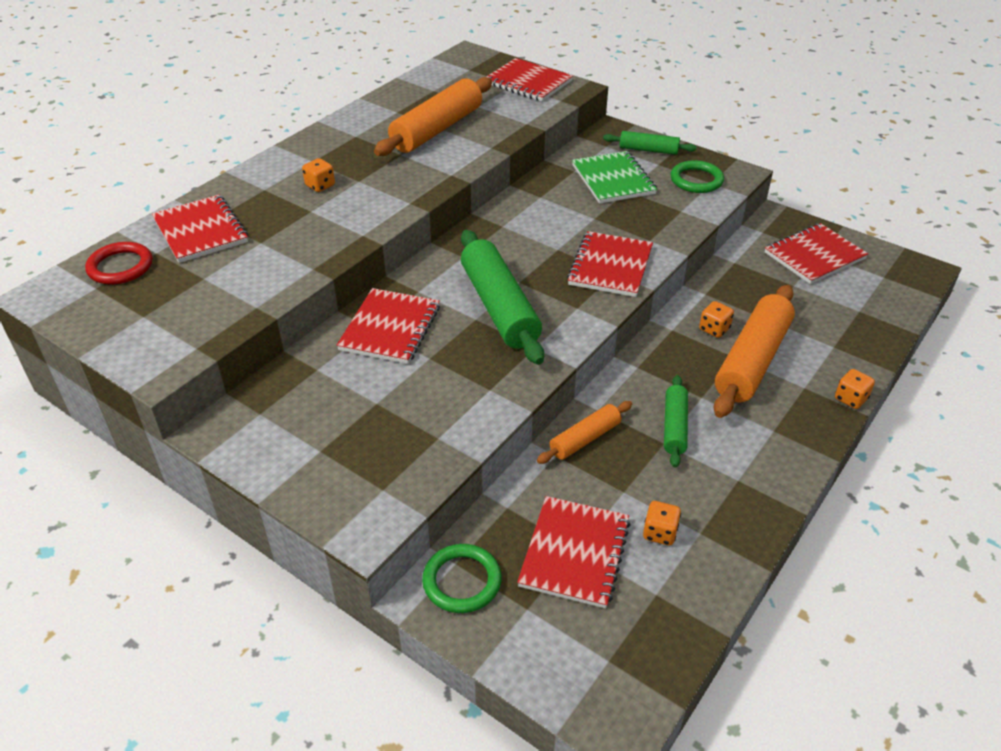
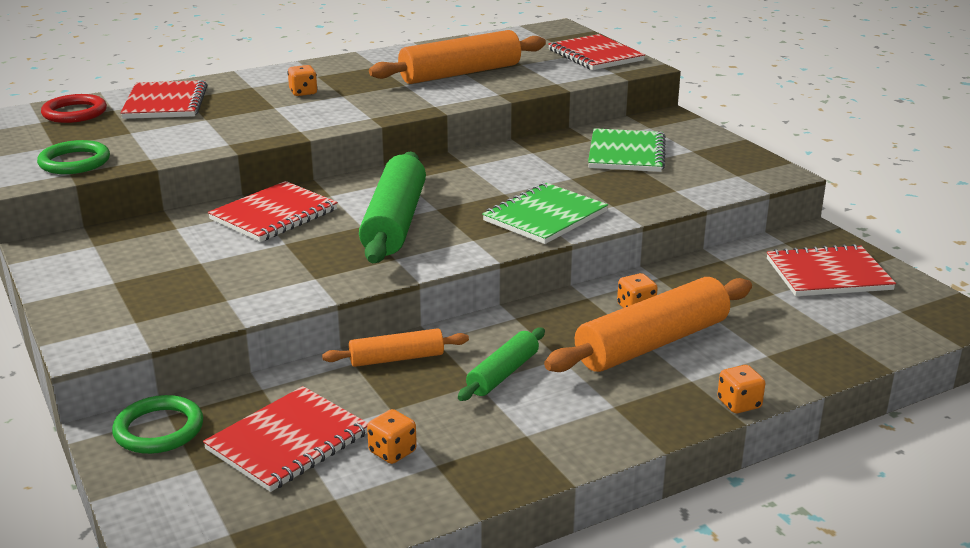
camera: 25 degrees right, 15 degrees down
(610, 266) = (545, 216): red notebook -> green notebook
(648, 150) = (693, 138): green rolling pin -> none
(696, 180) = (722, 170): green ring -> green ring (74, 162)

